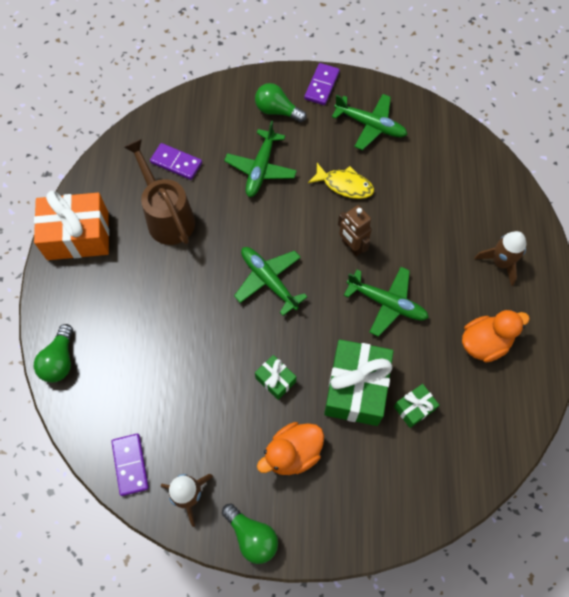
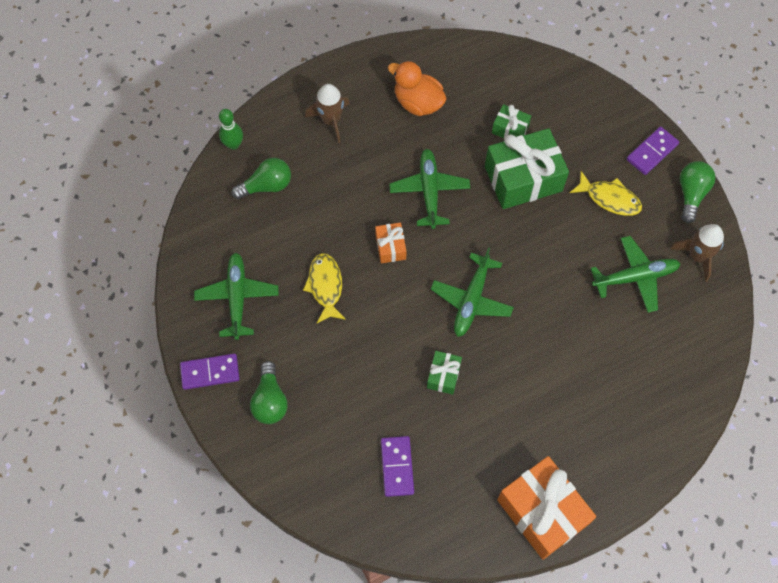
camera: 120 degrees left, 0 degrees up
(60, 360) = (671, 437): green light bulb -> green light bulb (266, 186)
(130, 464) = (709, 316): purple domino -> purple domino (652, 152)
(167, 216) = (464, 435): brown watering can -> none
(261, 168) = (353, 376): green plane -> green plane (634, 277)
(275, 380) = (559, 243): green gift -> green gift (443, 375)
(292, 453) = (609, 198): orange duck -> yellow fish
(351, 246) = (390, 247): brown robot -> orange gift
(512, 180) = (233, 144): none -> green bowling pin

